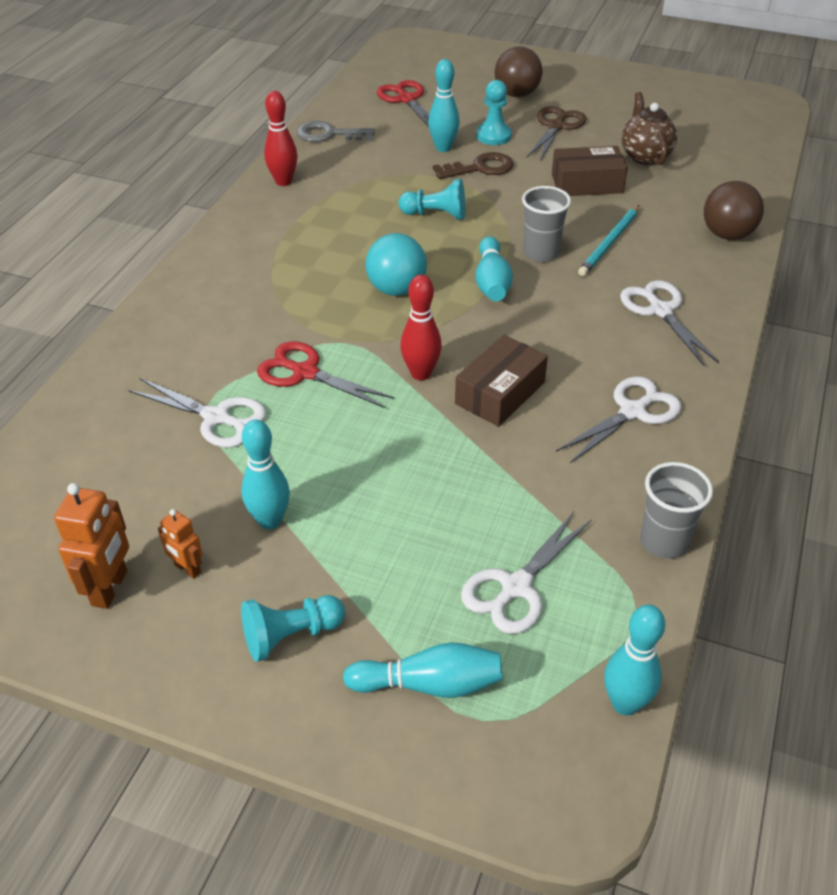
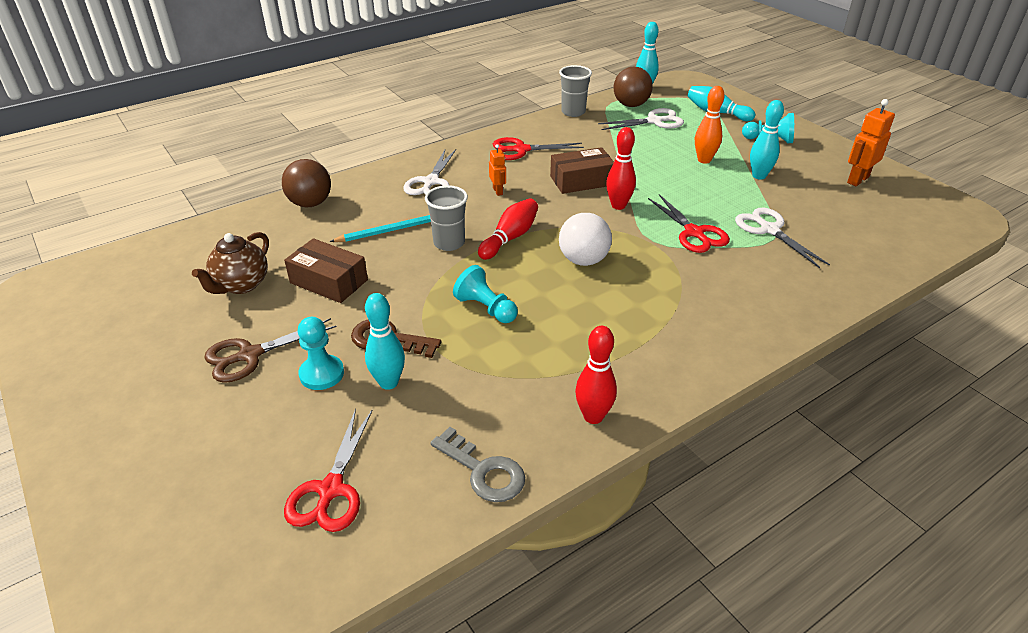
camera: 145 degrees left, 5 degrees down
(187, 569) = (813, 173): orange robot -> orange robot (498, 191)
(370, 518) = (704, 160): none -> orange bowling pin
(396, 289) = (583, 260): turquoise ball -> white ball
(492, 282) = (510, 238): turquoise bowling pin -> red bowling pin
(516, 94) = (208, 426): brown ball -> brown ball (631, 105)
(632, 412) = (521, 150): white scissors -> red scissors

